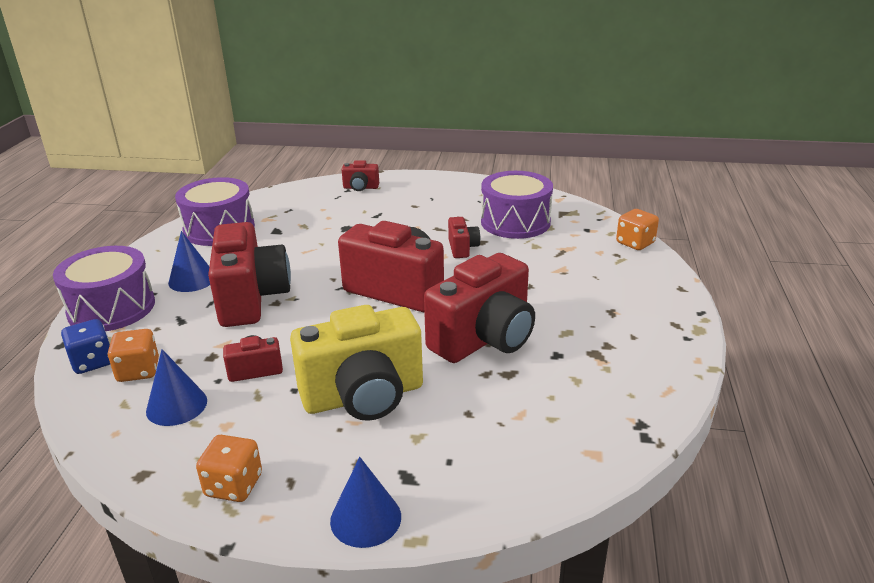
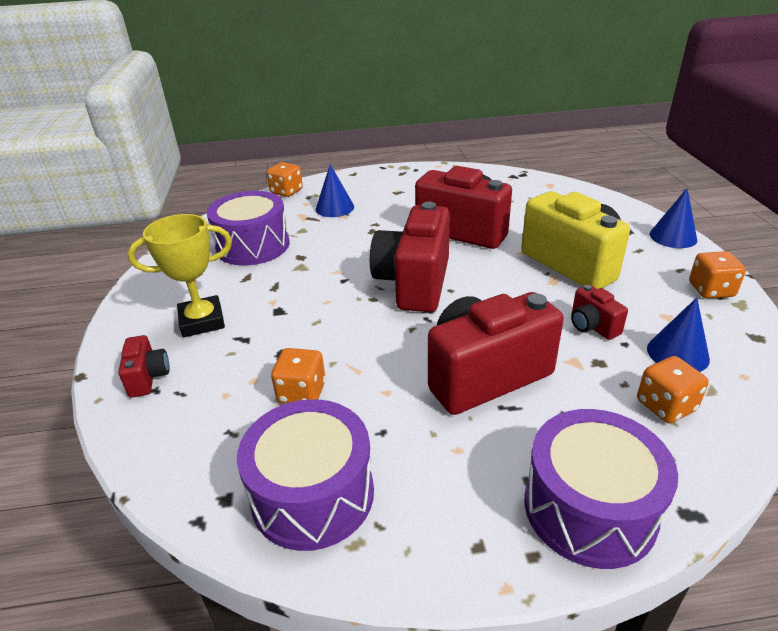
camera: 105 degrees left, 5 degrees up
(92, 362) = (690, 456): blue dice -> none
(192, 279) = (473, 452): blue cone -> blue cone (334, 208)
(301, 231) = (302, 392): none -> orange dice
(410, 202) = (202, 321): none -> yellow trophy
(462, 248) = (318, 264): red camera -> none

